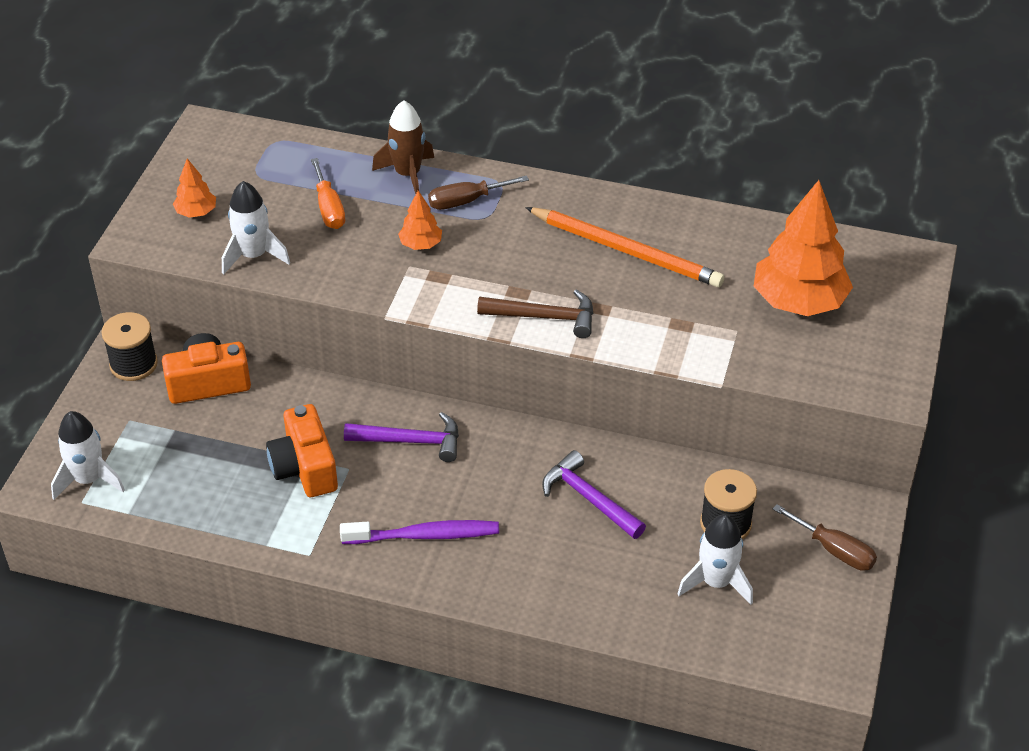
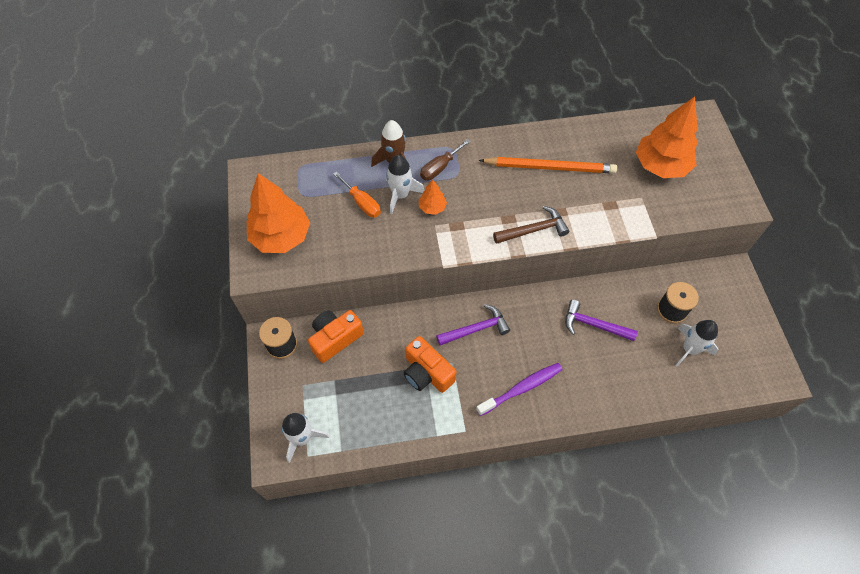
camera: 25 degrees left, 15 degrees up
(196, 212) = (281, 236): orange tree -> orange tree, size x2.15
(254, 256) = (336, 254): white rocket -> white rocket (400, 195)
(834, 550) = (734, 303): brown screwdriver -> none

